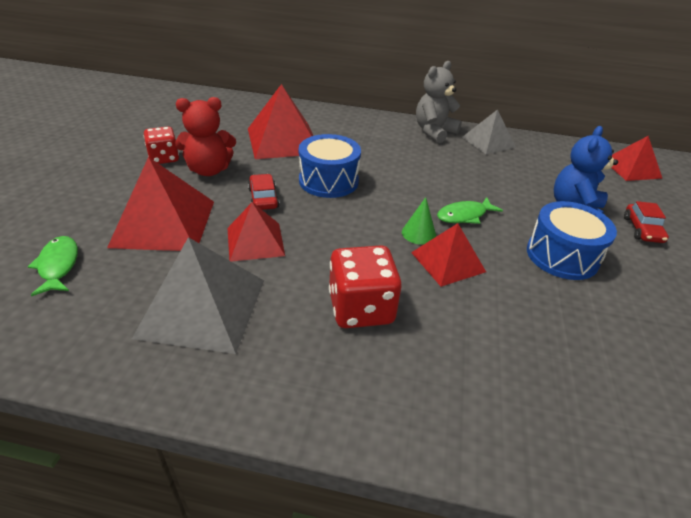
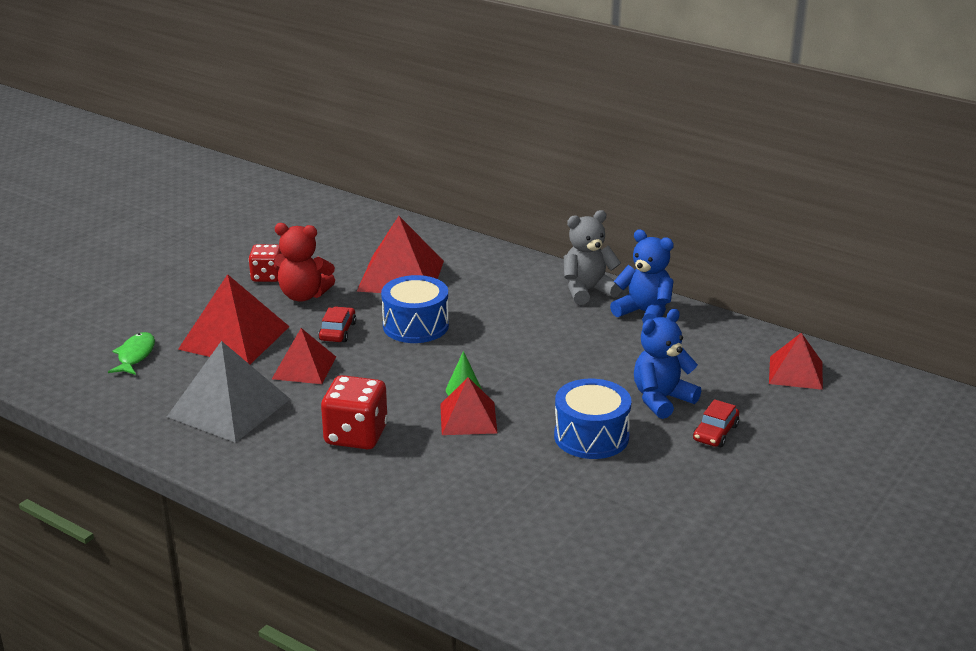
camera: 25 degrees right, 10 degrees down
(464, 215) = (528, 383): green fish -> none
(488, 142) = (644, 313): grey pyramid -> blue teddy bear

